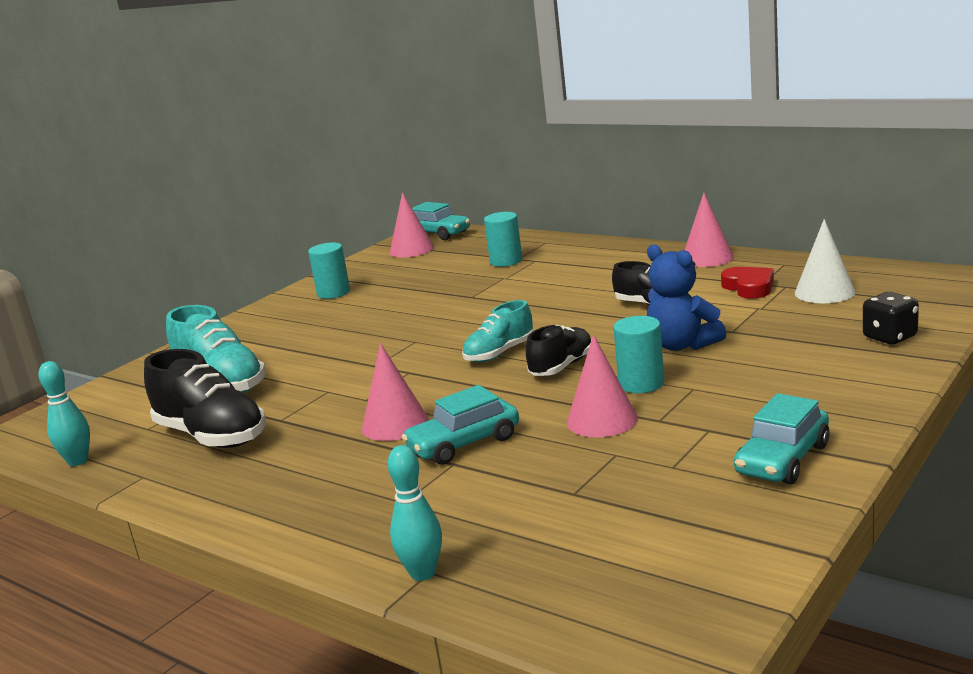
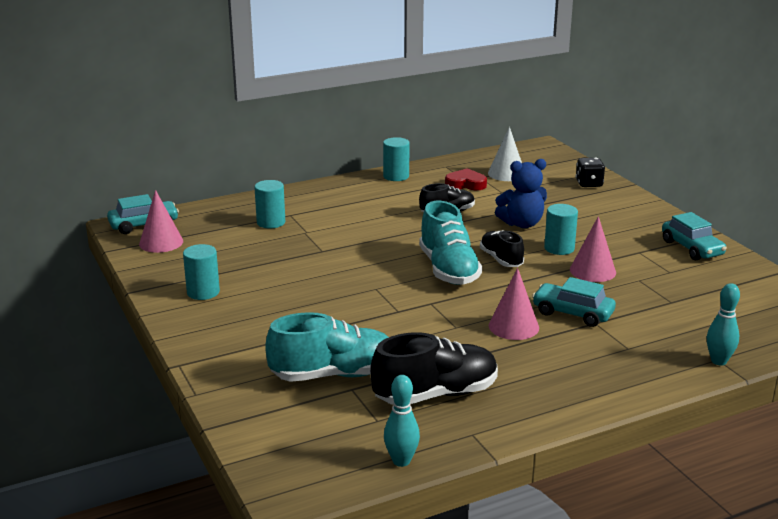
camera: 65 degrees left, 5 degrees up
(464, 443) = (572, 313): turquoise car -> turquoise car turned 120 degrees clockwise
(499, 353) = (448, 269): turquoise shoe -> turquoise shoe, size x1.64
(707, 258) = (396, 176): pink cone -> turquoise cylinder

